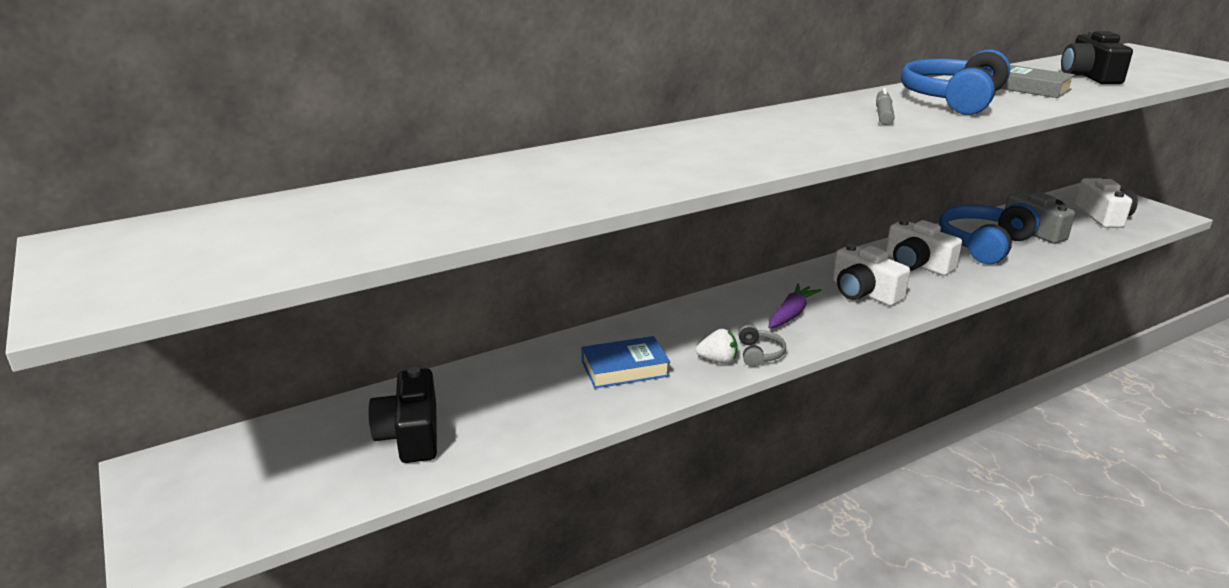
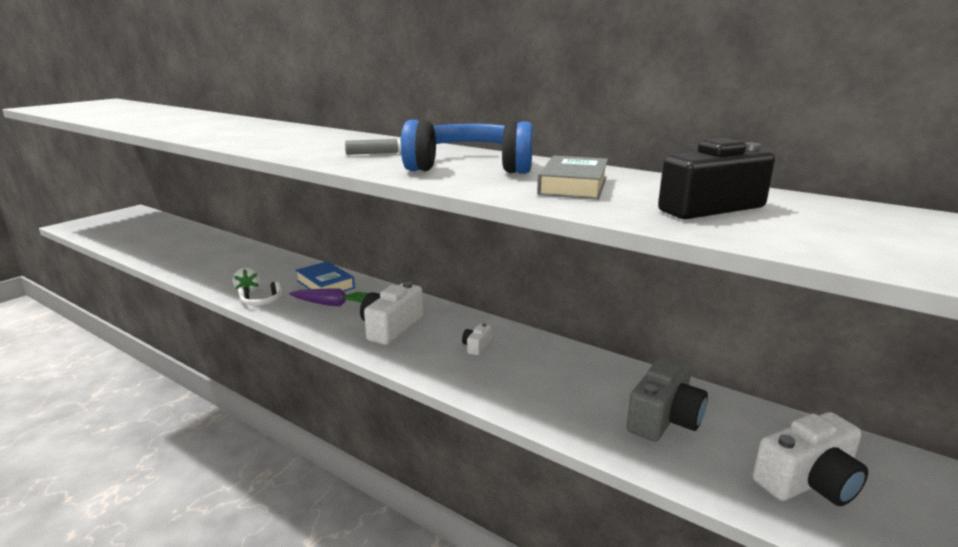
camera: 65 degrees right, 5 degrees down
(411, 435) = (156, 240): black camera -> none
(625, 368) = (231, 268): blue book -> blue book (325, 284)
(759, 354) = (261, 301): grey headphones -> white headphones
(916, 264) = (476, 346): white camera -> white camera, size x0.47
(983, 244) = (571, 380): blue headphones -> none

